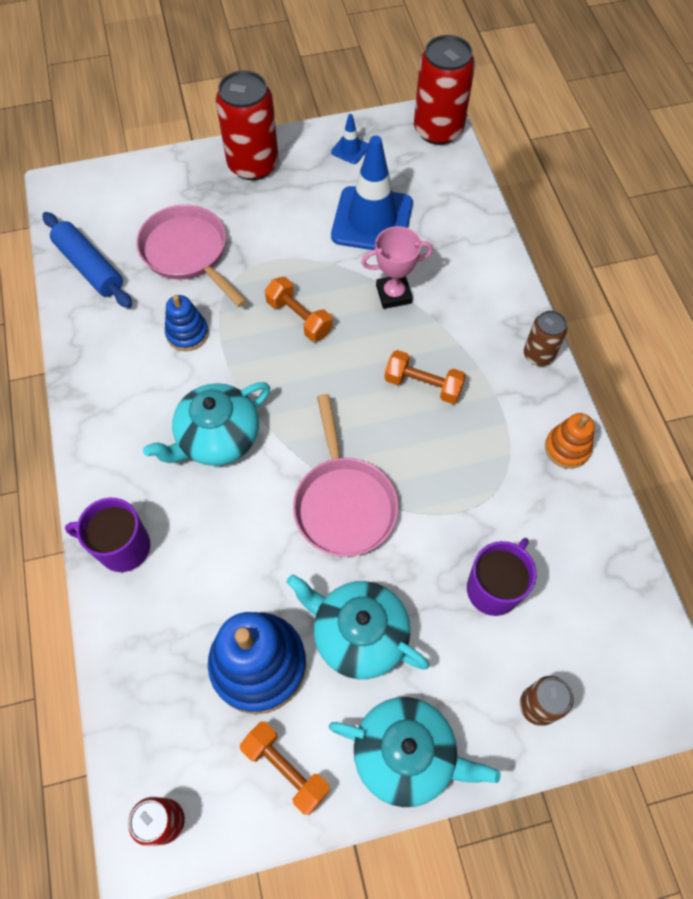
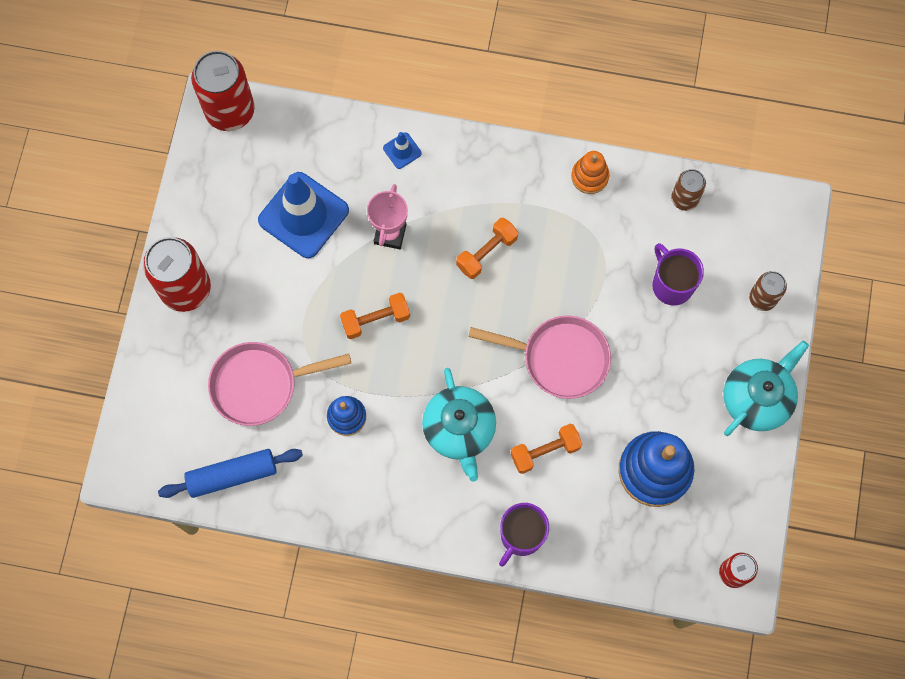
camera: 65 degrees left, 10 degrees up
(286, 768) = (733, 480): orange dumbbell -> orange dumbbell (545, 451)
(350, 149) = (212, 197): blue traffic cone -> blue traffic cone (402, 150)
(358, 634) = (664, 392): turquoise teapot -> none
(538, 355) = (501, 153): brown can -> brown can (684, 199)

